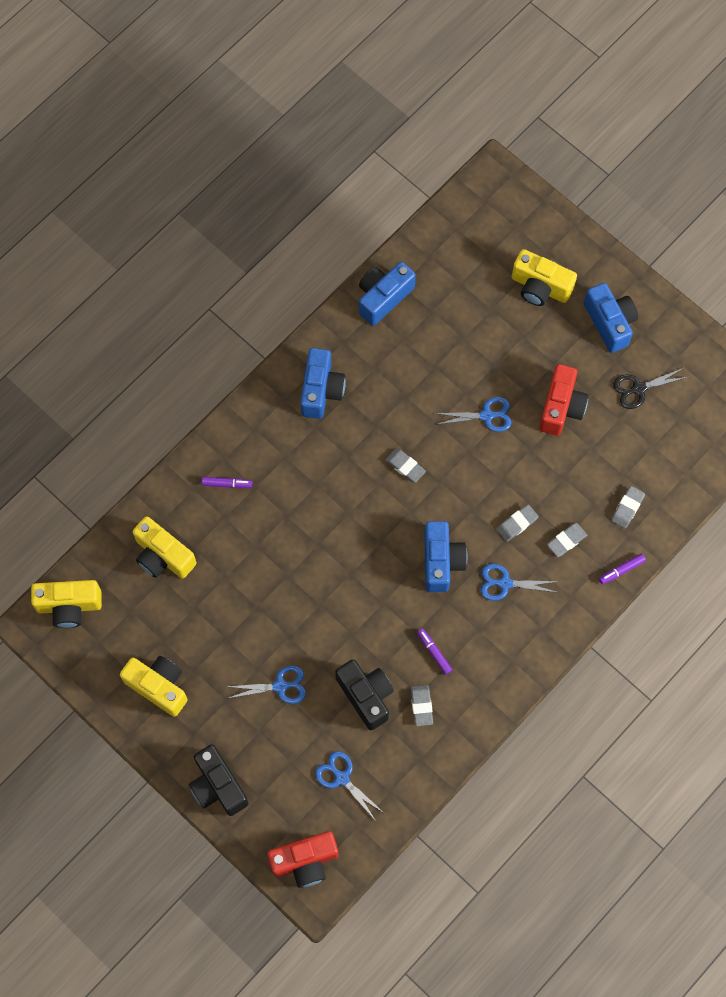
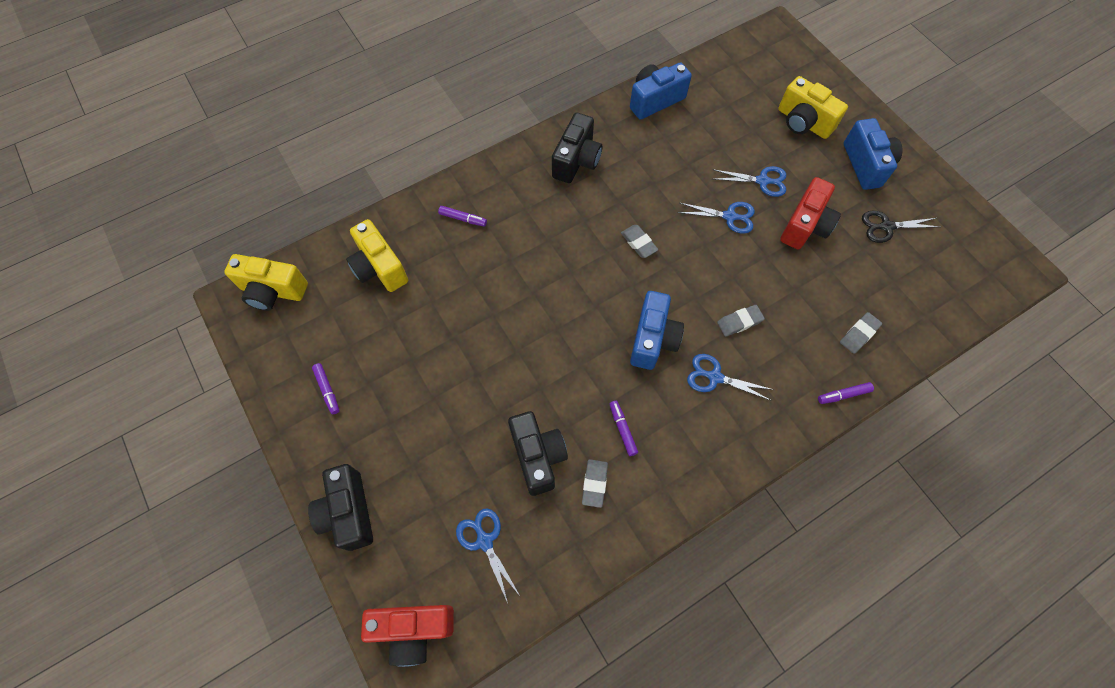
camera: 15 degrees right, 5 degrees down
(158, 686) = (327, 390): yellow camera -> purple marker
(280, 686) = (451, 422): blue scissors -> blue scissors (762, 181)
(321, 390) = (576, 161): blue camera -> black camera
(566, 541) = (788, 351): grey eraser -> none

